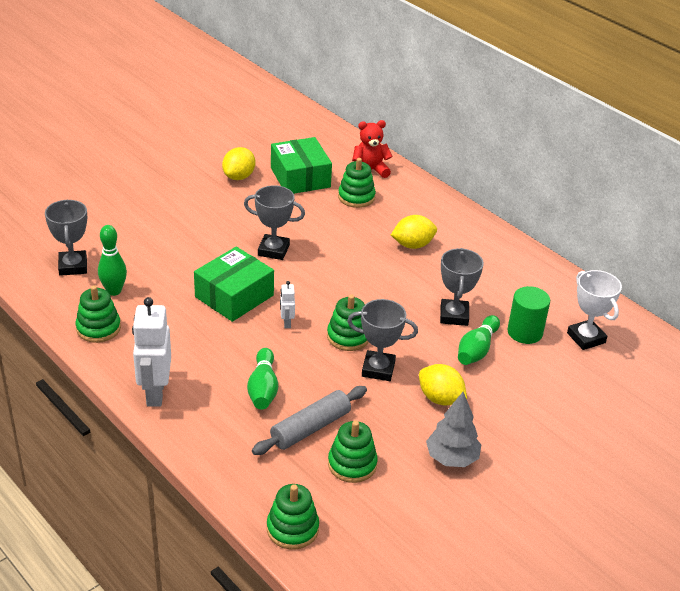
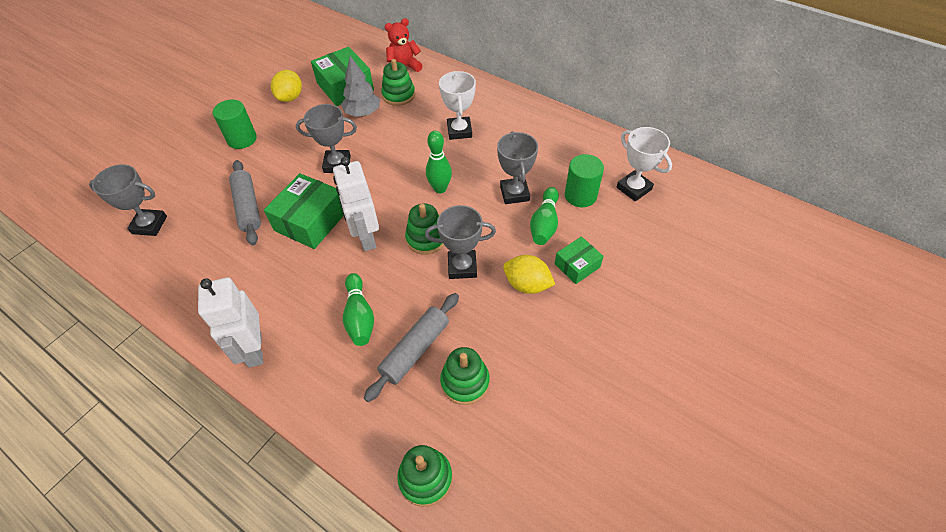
camera: 10 degrees left, 15 degrees up
(73, 266) = (149, 225): grey trophy -> grey trophy turned 60 degrees counterclockwise
(98, 328) = (185, 288): green stacking toy -> none
(114, 291) = (194, 243): green bowling pin -> green bowling pin (440, 188)
(173, 271) = (248, 207): none -> grey rolling pin
(179, 207) = (242, 139): none -> green cylinder
(286, 323) = (366, 237): white robot -> white robot, size x2.13
(412, 245) = (459, 131): yellow lemon -> white trophy
(452, 458) = (556, 348): grey tree -> grey tree (363, 113)
(498, 393) = (577, 265): none -> green box

